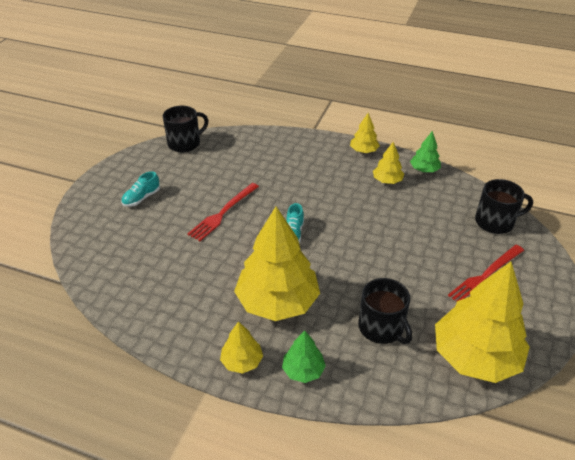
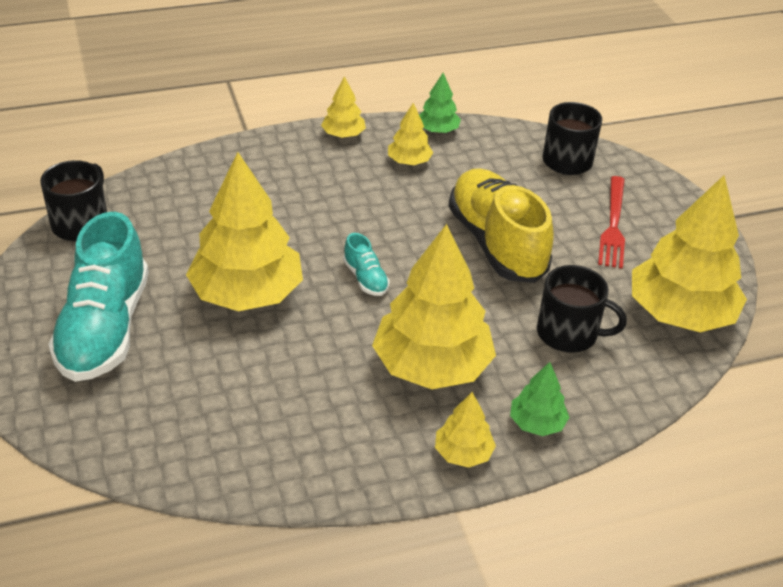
camera: 40 degrees left, 0 degrees up
(141, 198) = (104, 328): turquoise shoe -> turquoise shoe, size x2.32
(223, 213) = (247, 294): red fork -> yellow tree
(392, 250) = (496, 243): none -> yellow shoe

